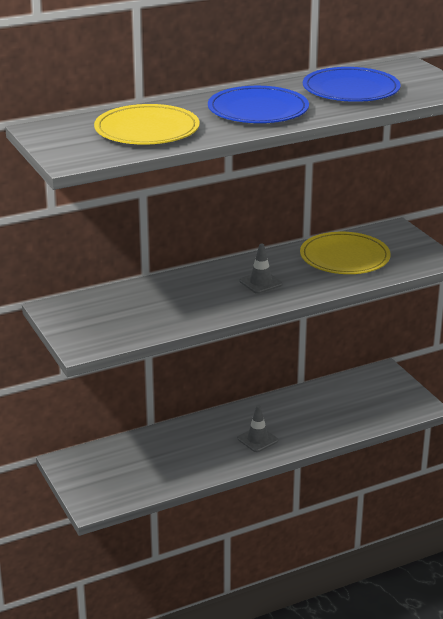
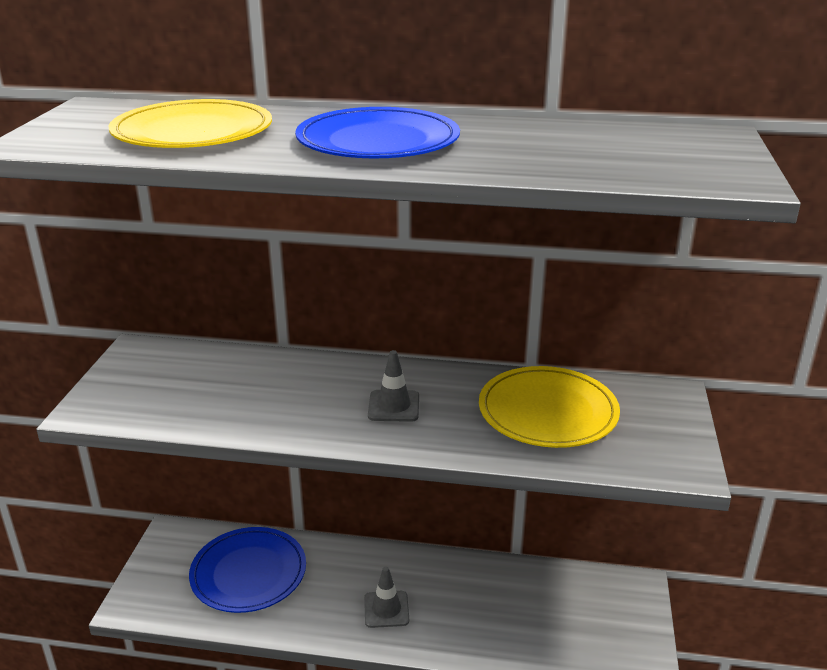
camera: 35 degrees right, 0 degrees up
(351, 90) = (563, 145): blue plate -> blue plate (248, 573)

